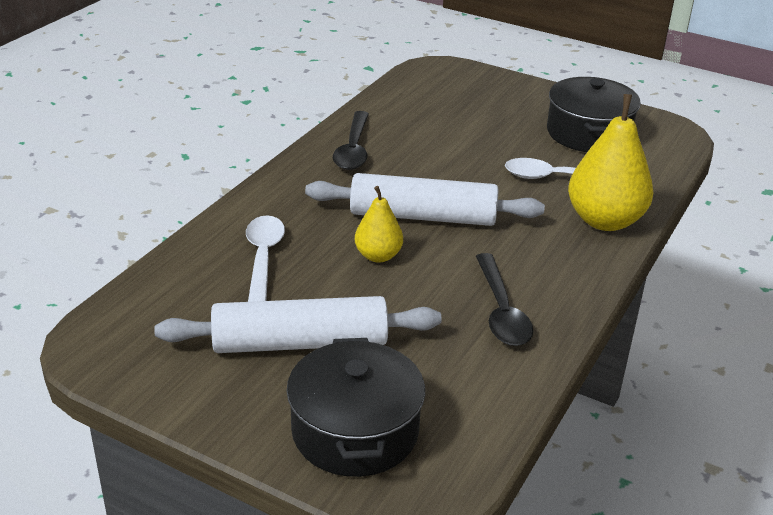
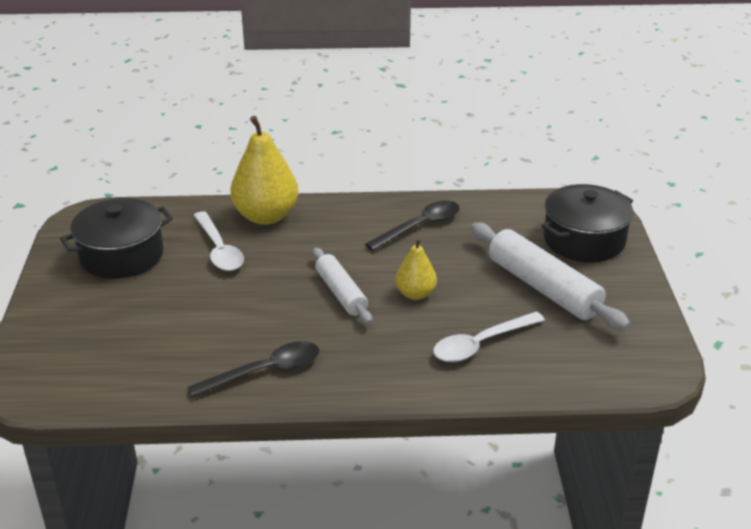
camera: 120 degrees left, 0 degrees up
(422, 216) = (341, 293): white rolling pin -> white rolling pin, size x0.62

